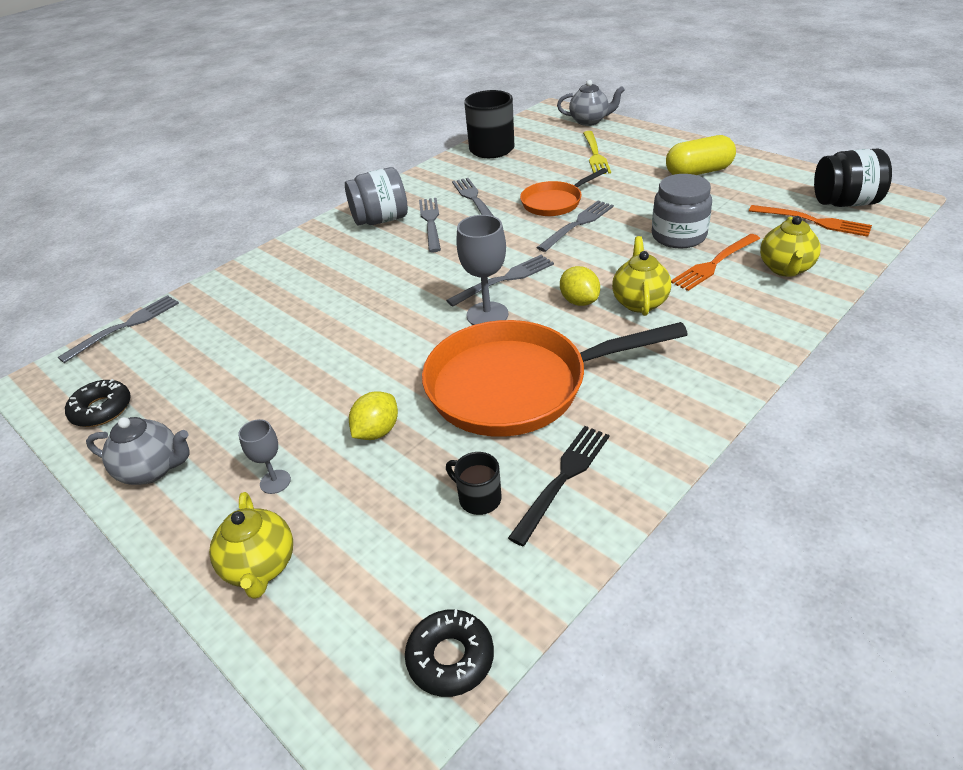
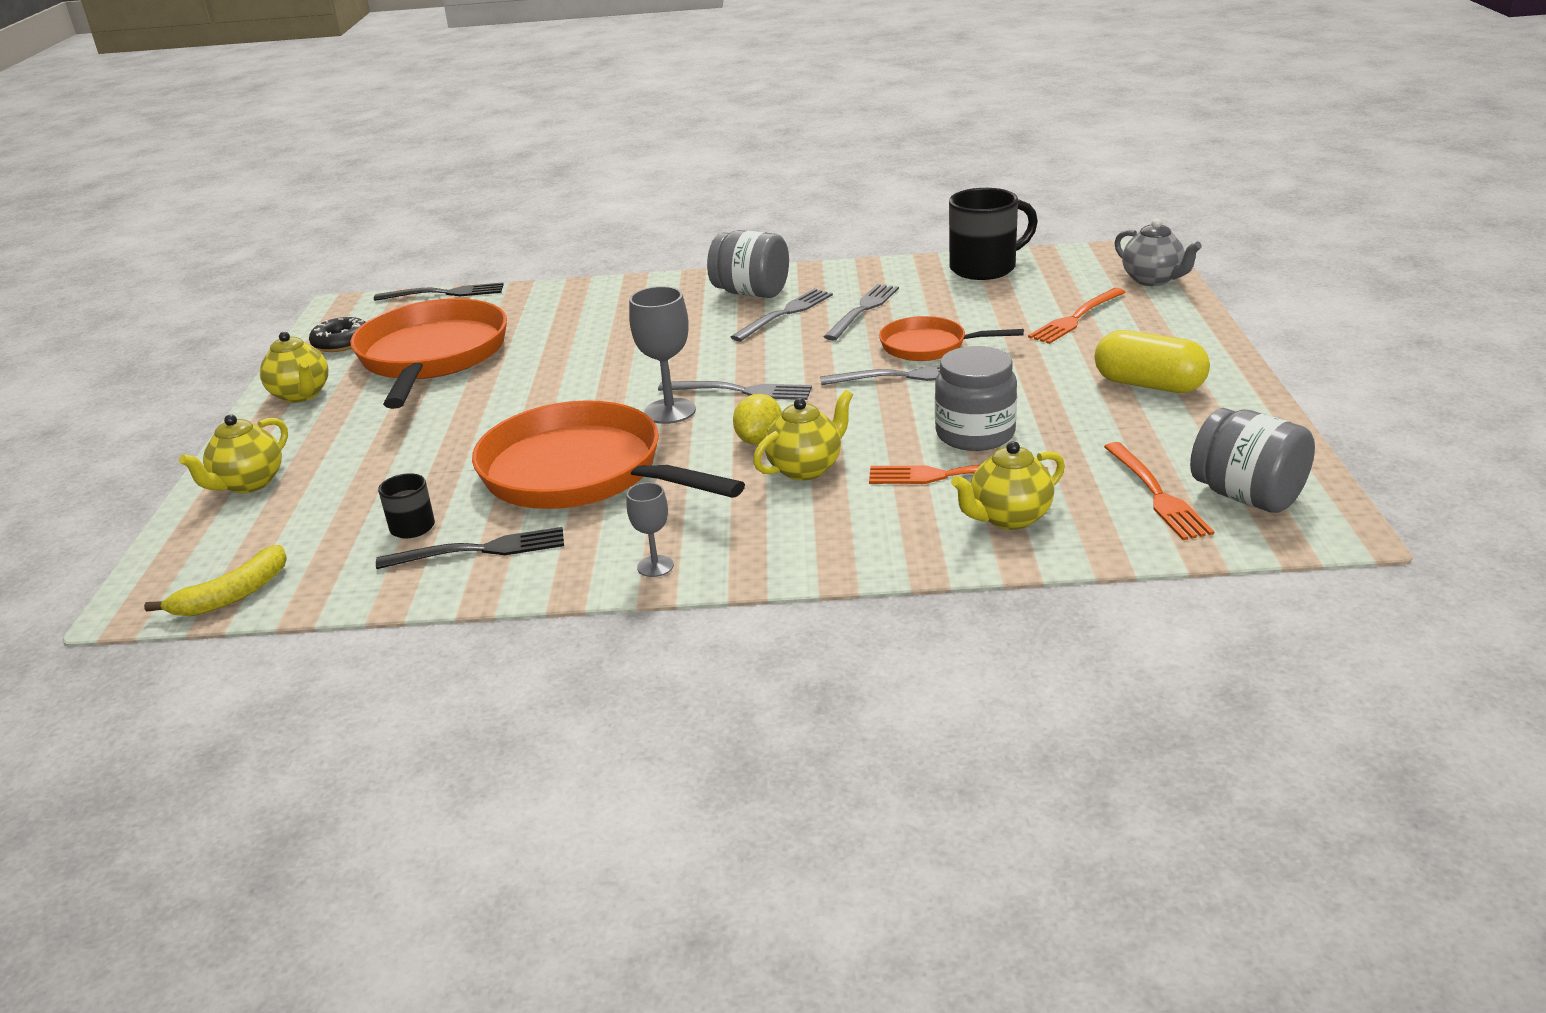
camera: 45 degrees right, 10 degrees down
(126, 326) = (445, 293): grey fork -> black fork
(152, 470) = (301, 395): grey teapot -> yellow teapot
(220, 376) = (432, 357): none -> orange pan
(275, 482) = (339, 442): grey goblet -> grey goblet (655, 566)
(377, 431) = (443, 448): yellow lemon -> none
(450, 658) = (233, 595): black donut -> yellow banana
(595, 155) = (1076, 318): yellow fork -> orange fork
(845, 203) = (1247, 496): black jar -> grey jar

